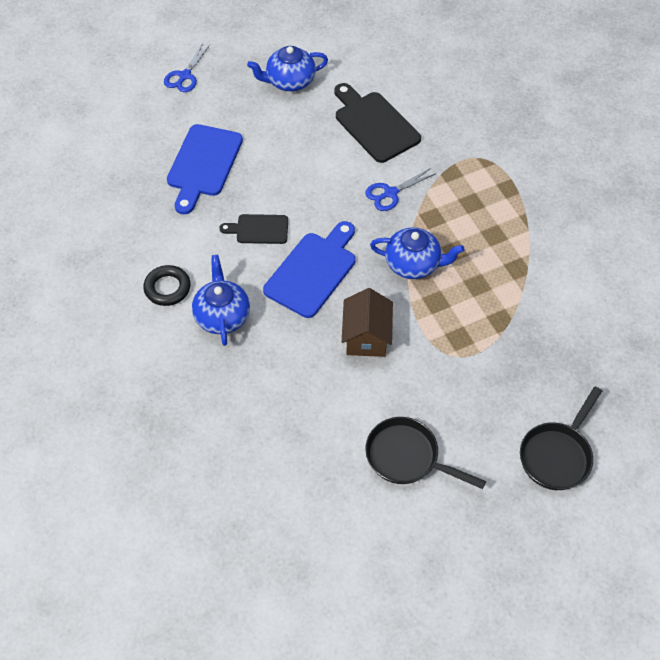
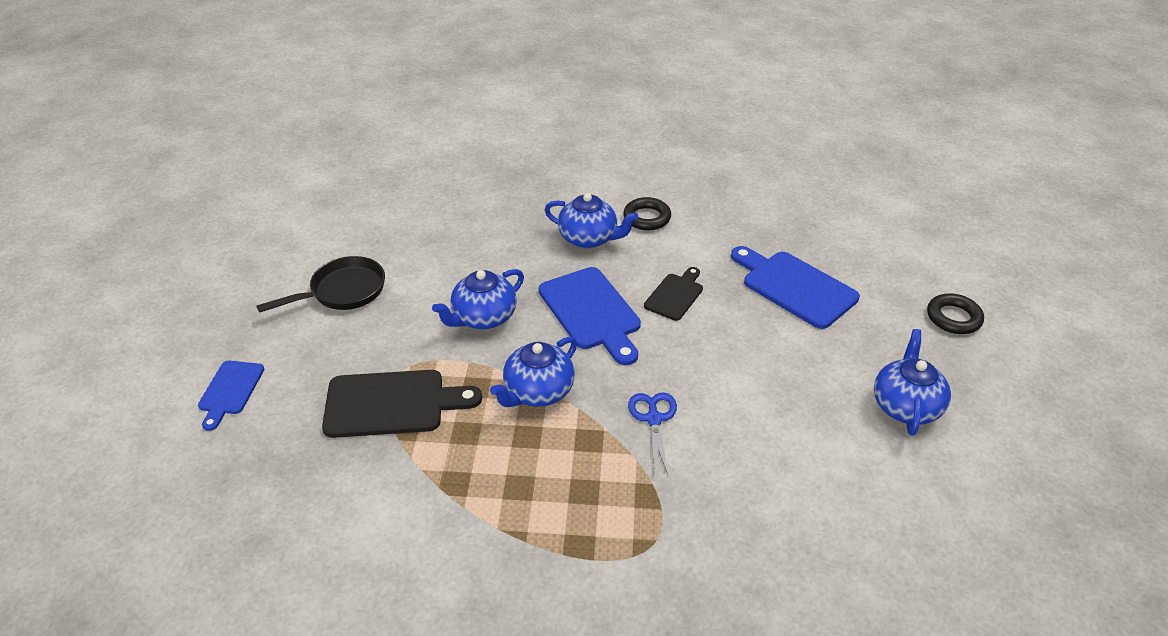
camera: 120 degrees right, 15 degrees down
(184, 76) = (953, 318): blue scissors -> black ring
(366, 337) = (483, 317): brown house -> blue teapot
(374, 124) = (781, 456): black cutting board -> black cutting board (392, 403)
(557, 455) = (230, 391): black pan -> blue cutting board

